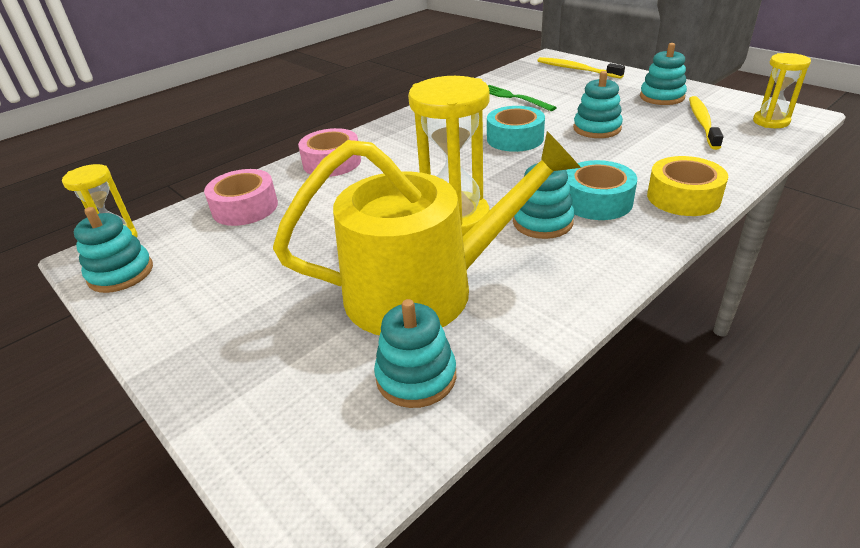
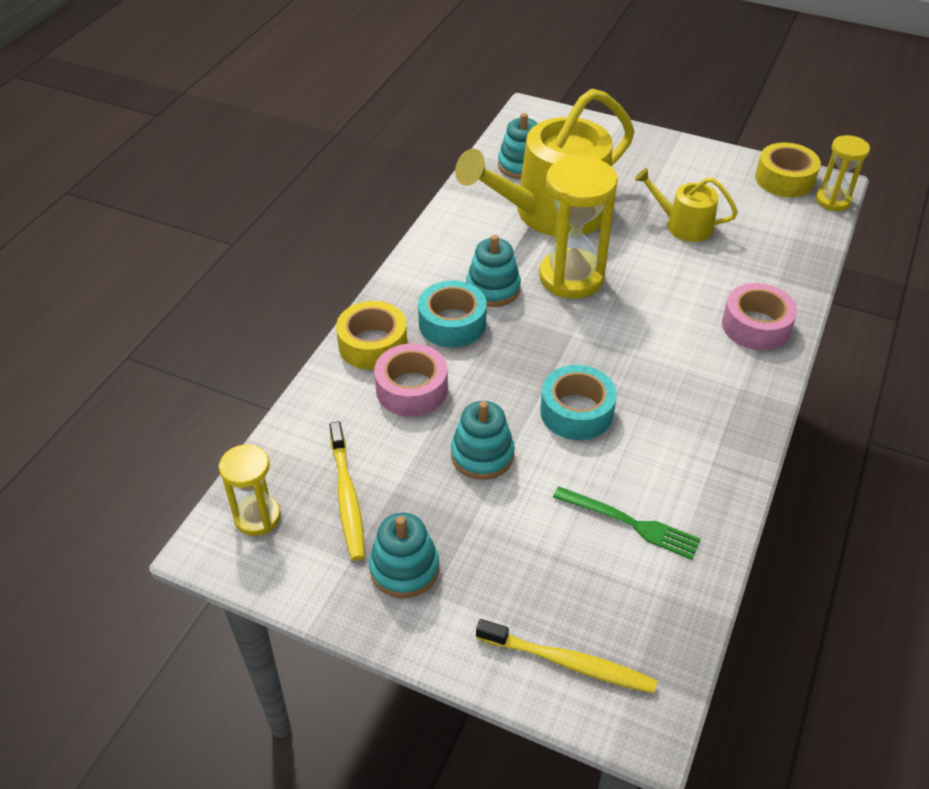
camera: 155 degrees right, 10 degrees up
(121, 273) = (784, 179): turquoise stacking toy -> yellow tape
(245, 208) = (771, 251): pink tape -> pink tape (411, 389)
(292, 246) = (683, 225): none -> yellow watering can

